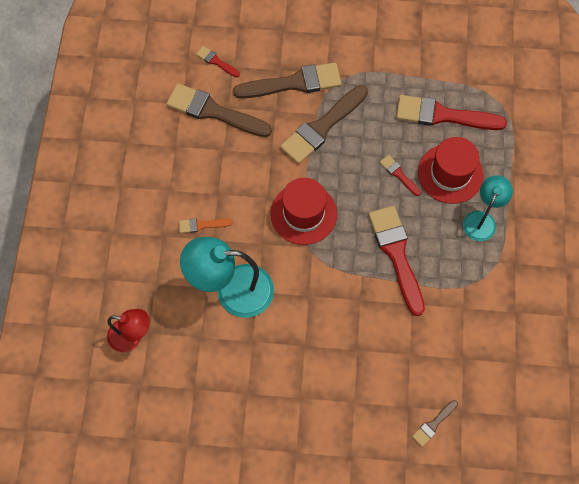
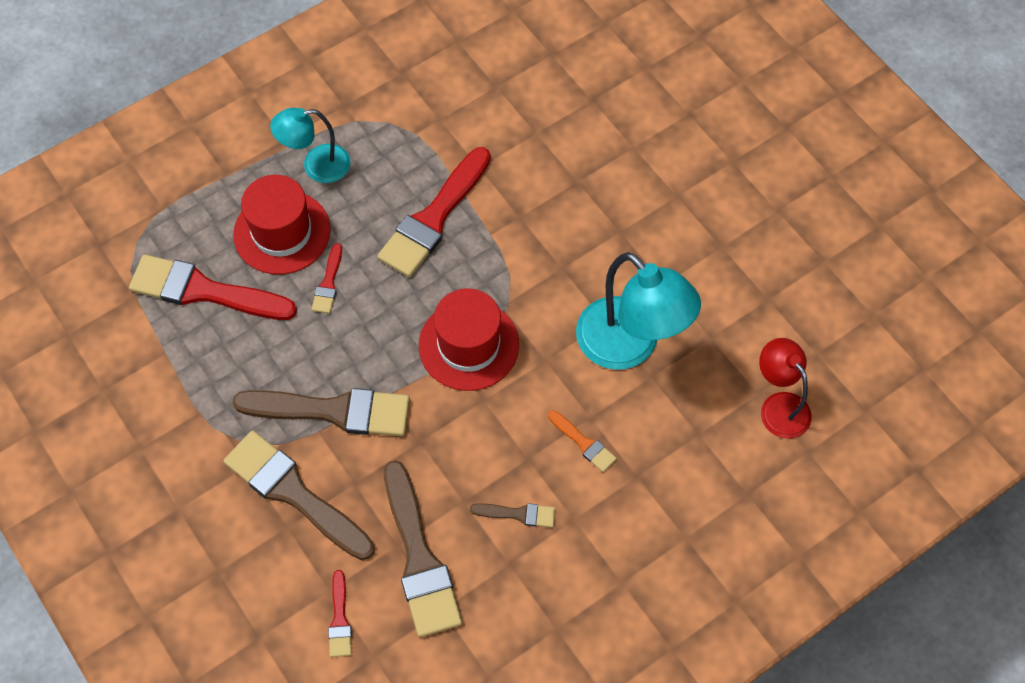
camera: 130 degrees left, 5 degrees down
(433, 424) = (588, 68): brown brush -> brown brush (518, 514)
(443, 115) = (204, 291): red brush -> red brush turned 135 degrees clockwise

